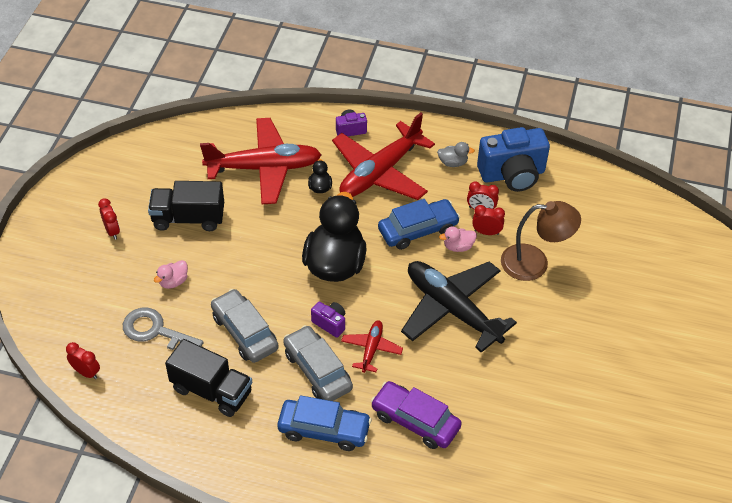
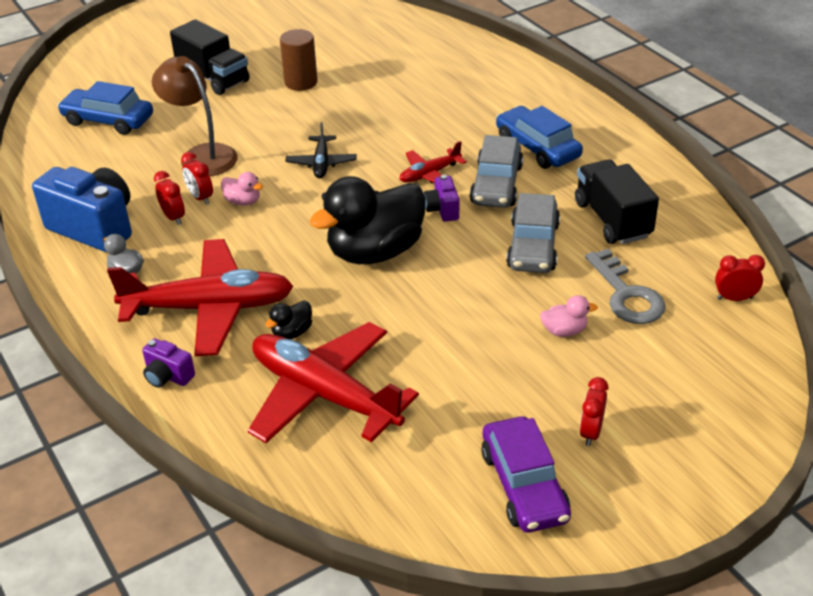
camera: 135 degrees left, 10 degrees down
(86, 372) = (734, 298): red clock -> red clock turned 105 degrees clockwise
(188, 218) = (480, 390): black truck -> black truck (213, 78)
(415, 421) = (455, 117): purple car -> purple car (524, 485)
(418, 230) = (256, 234): blue car -> blue car (108, 120)
(452, 309) = (321, 163): black plane -> black plane, size x0.48
(571, 378) = (301, 82): none -> brown cylinder

